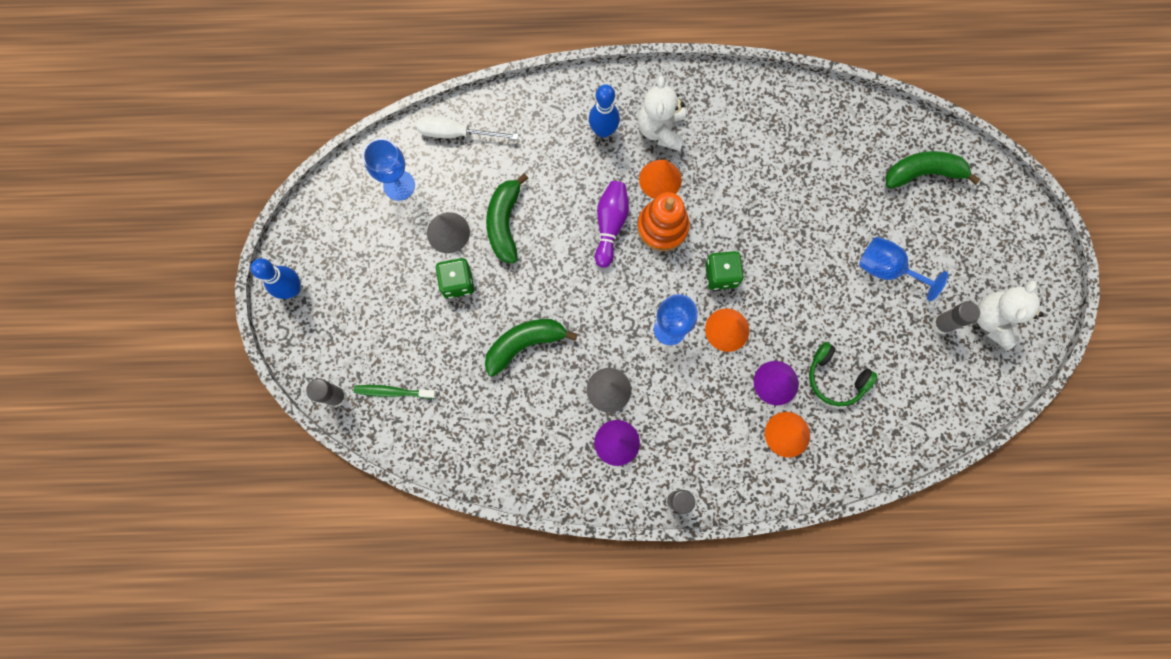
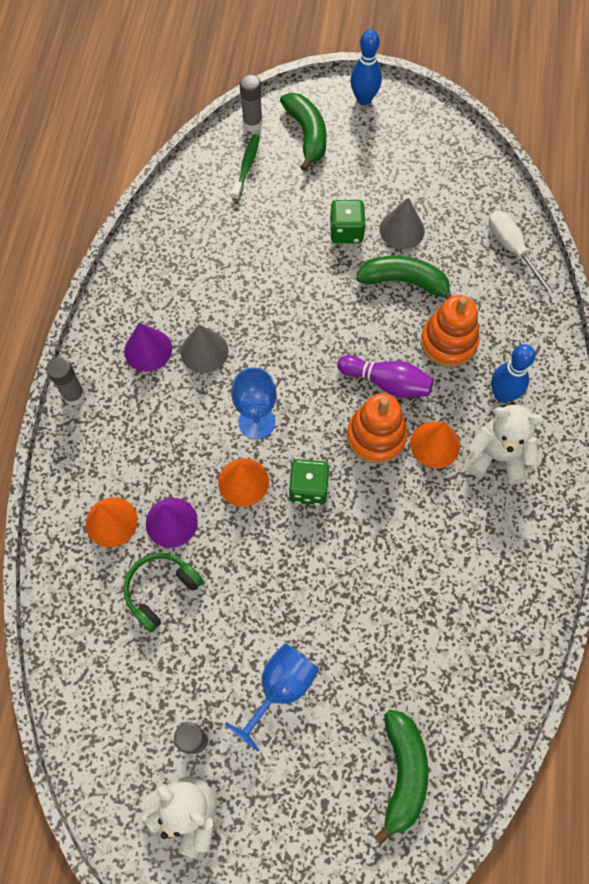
camera: 100 degrees right, 10 degrees down
(399, 185) = (459, 193): blue goblet -> none
(456, 133) = (513, 250): white screwdriver -> white screwdriver turned 45 degrees counterclockwise
(524, 344) = (269, 281): green banana -> green banana (307, 134)
(561, 179) = (448, 342): none -> orange stacking toy

